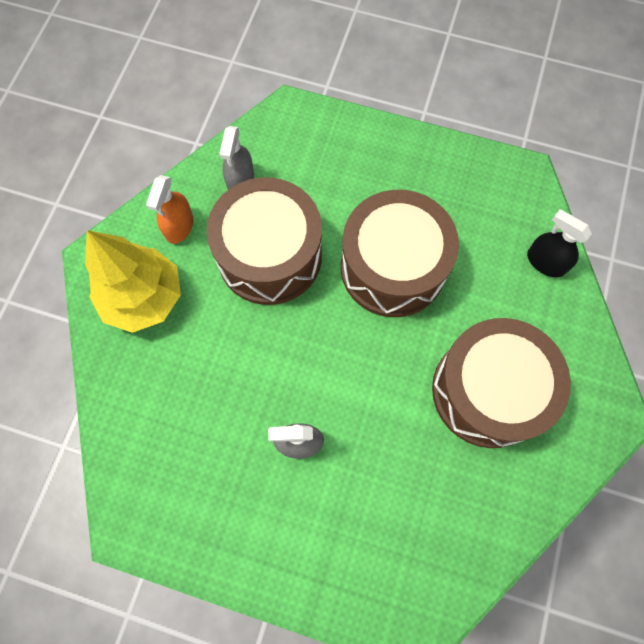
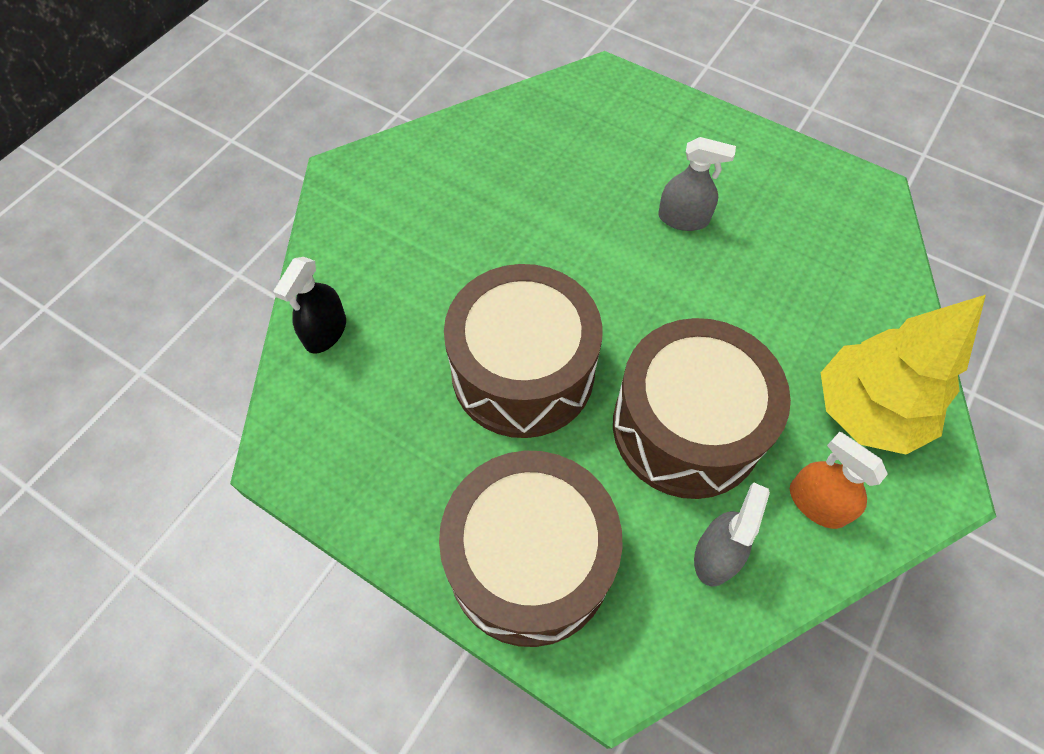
camera: 165 degrees left, 10 degrees down
(179, 226) = (817, 503): orange spray bottle -> orange spray bottle turned 75 degrees counterclockwise
(488, 391) = (463, 219): brown drum -> brown drum (529, 561)
(545, 262) = (325, 332): black spray bottle -> black spray bottle turned 60 degrees clockwise

